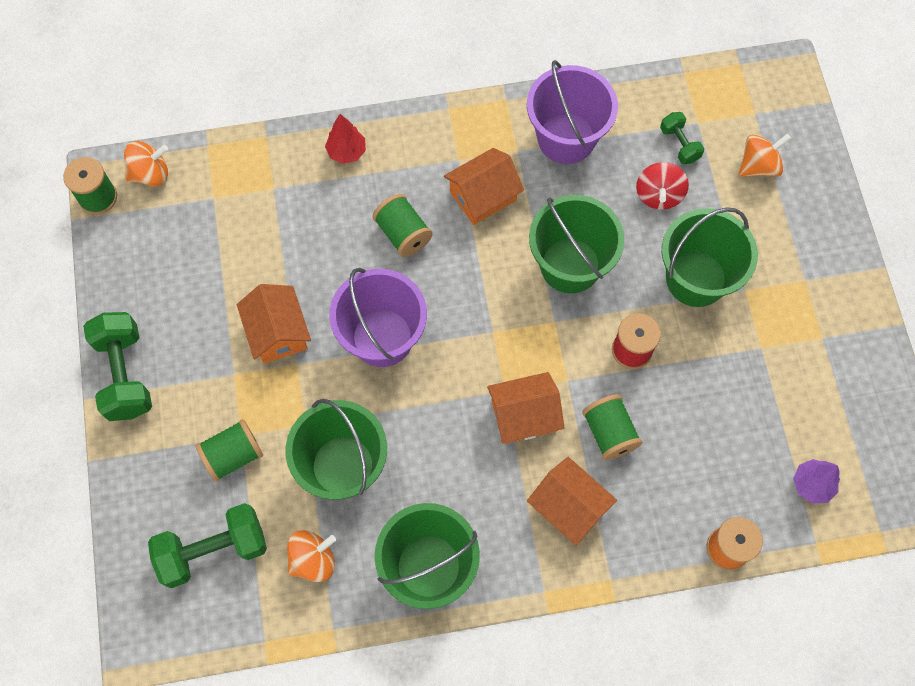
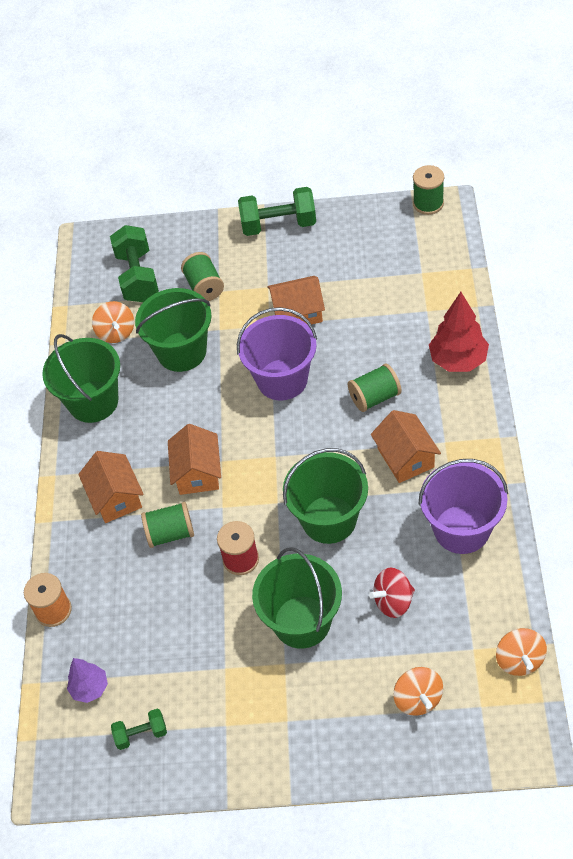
camera: 105 degrees right, 15 degrees down
(151, 174) = (446, 234): orange spinning top -> orange spinning top (519, 660)
(347, 152) = (458, 360): red tree -> red tree, size x1.66
(568, 507) = (115, 497): orange house -> orange house turned 75 degrees counterclockwise
(658, 195) = (393, 601): red spinning top -> red spinning top turned 45 degrees counterclockwise
(679, 144) = (448, 628): green dumbbell -> green dumbbell (141, 734)

